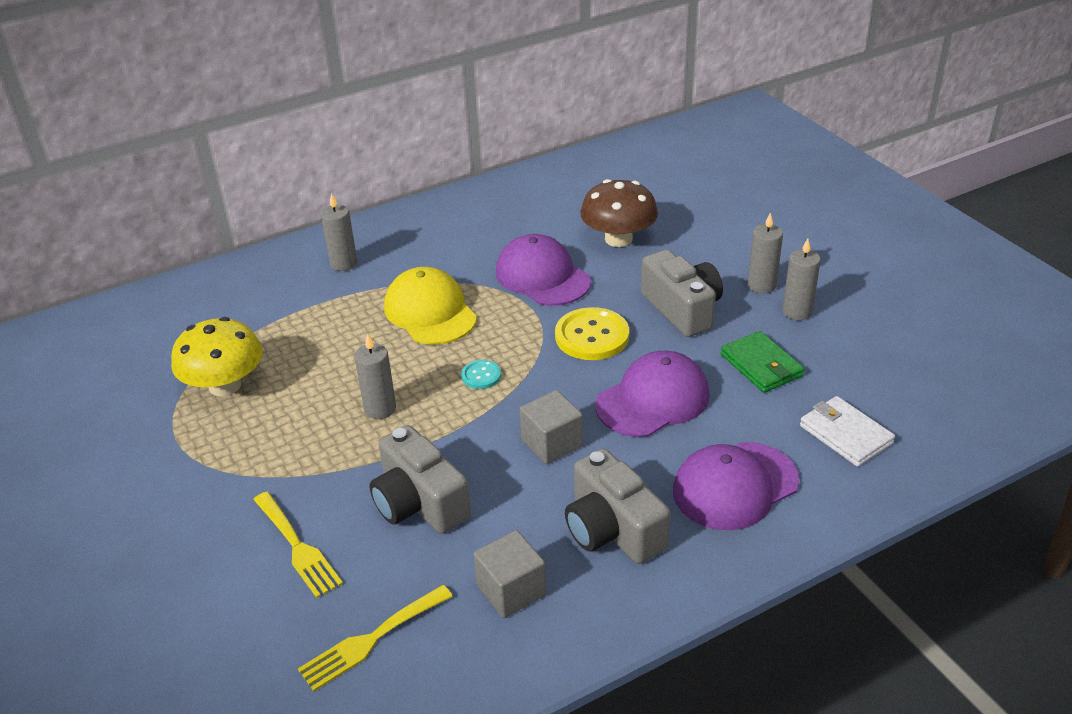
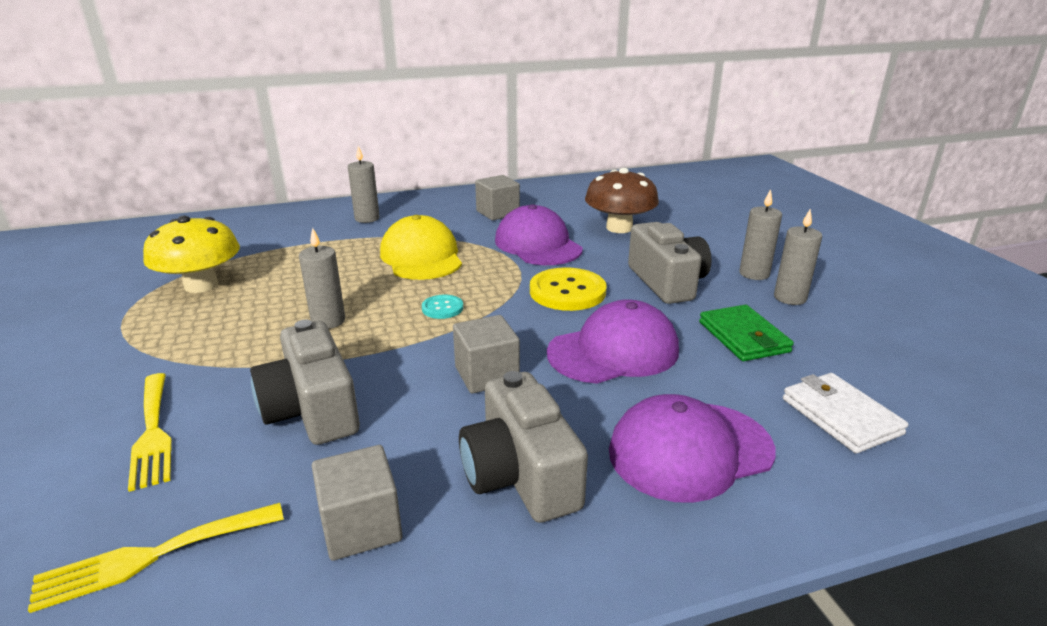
camera: 10 degrees right, 10 degrees down
(483, 233) = (497, 213): none -> grey cube

